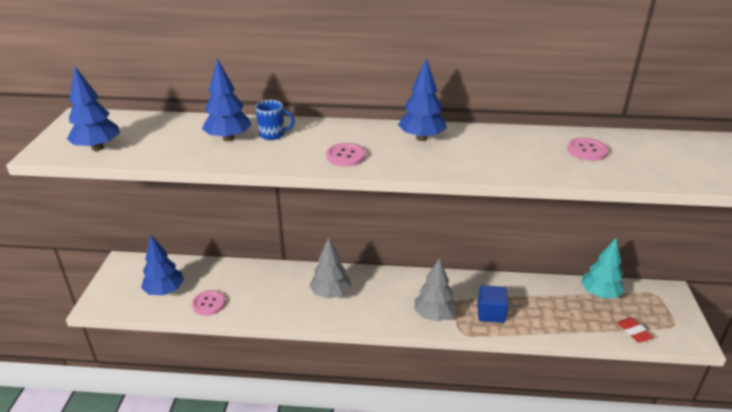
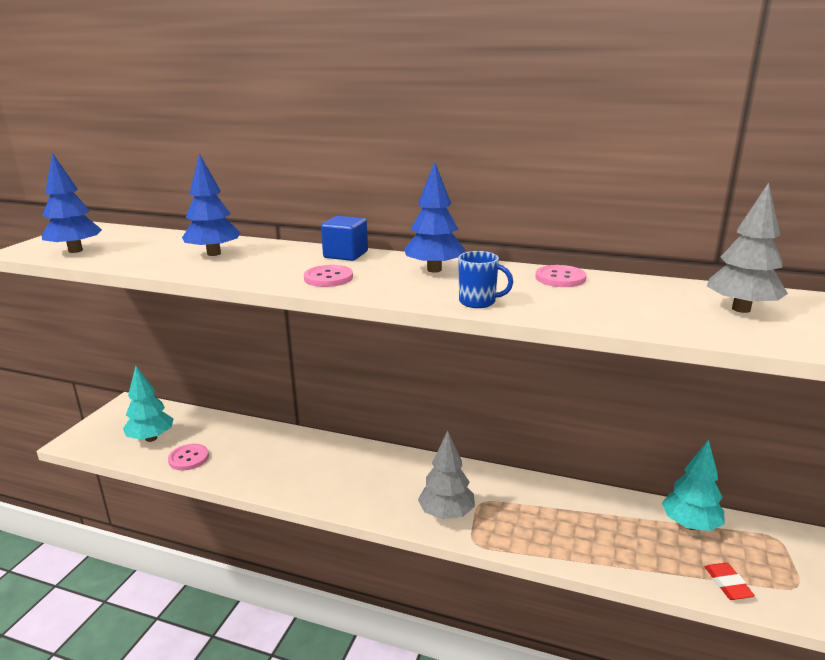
camera: 15 degrees right, 10 degrees down
(165, 291) = (151, 438): blue tree -> turquoise tree
(273, 135) = (264, 254): blue mug -> blue mug (478, 302)
(330, 293) = (330, 469): grey tree -> grey tree (741, 309)
(490, 313) = (523, 524): blue cube -> blue cube (345, 255)
(587, 150) = (648, 298): pink button -> pink button (560, 278)

